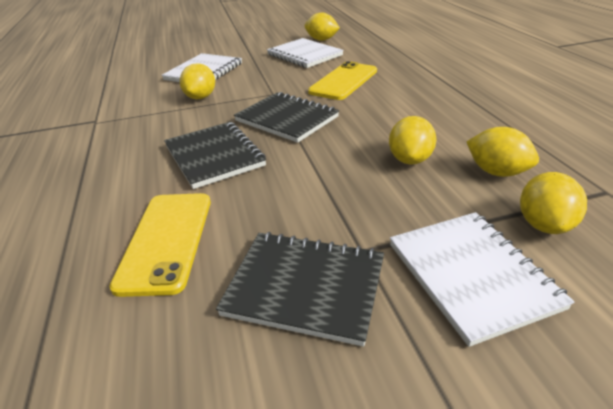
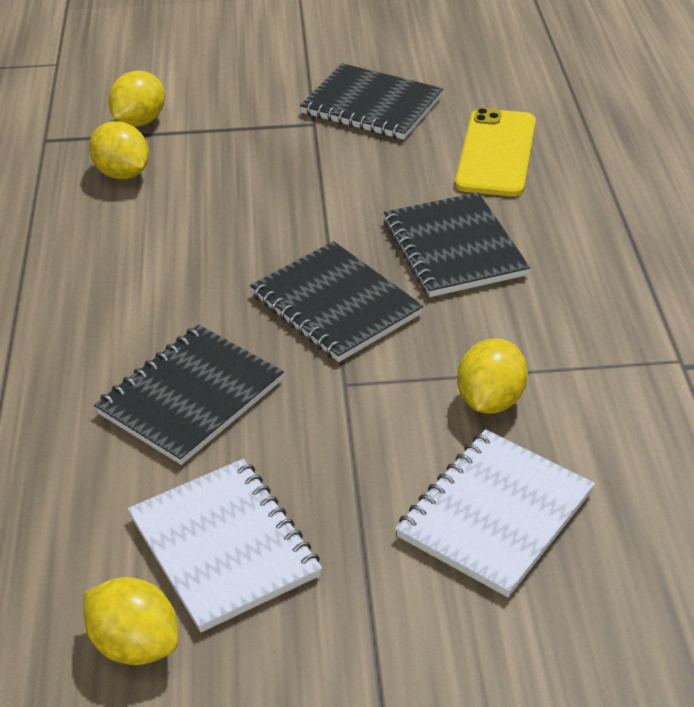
camera: 170 degrees left, 5 degrees up
(344, 81) = (190, 397): yellow phone -> black notebook
(410, 159) = (203, 203): yellow lemon -> none
(472, 275) = (237, 97): white notebook -> none

